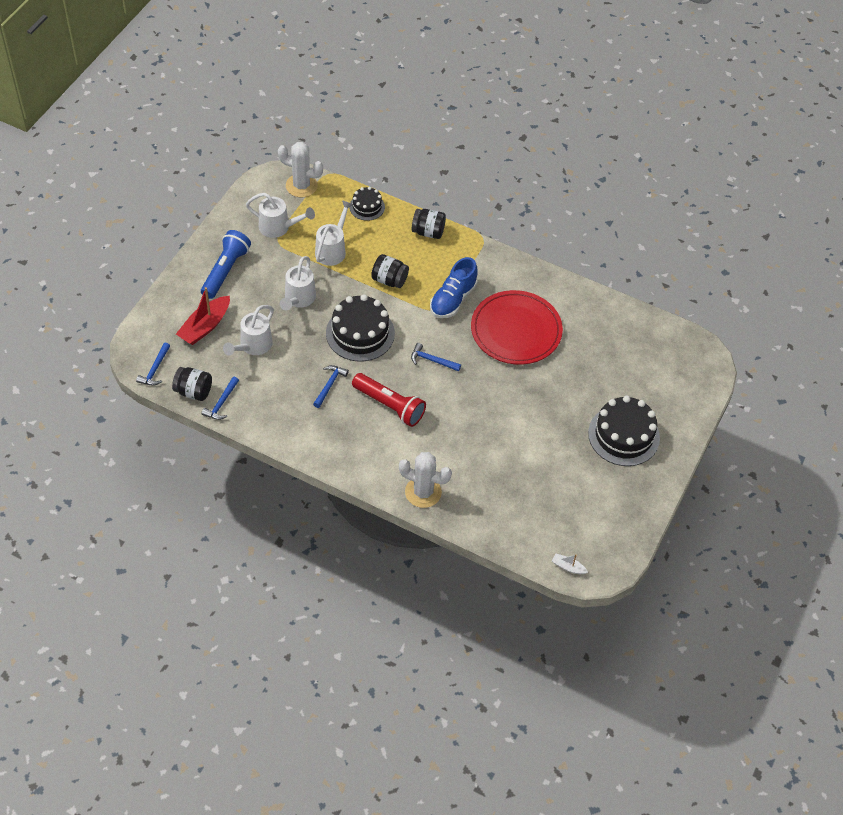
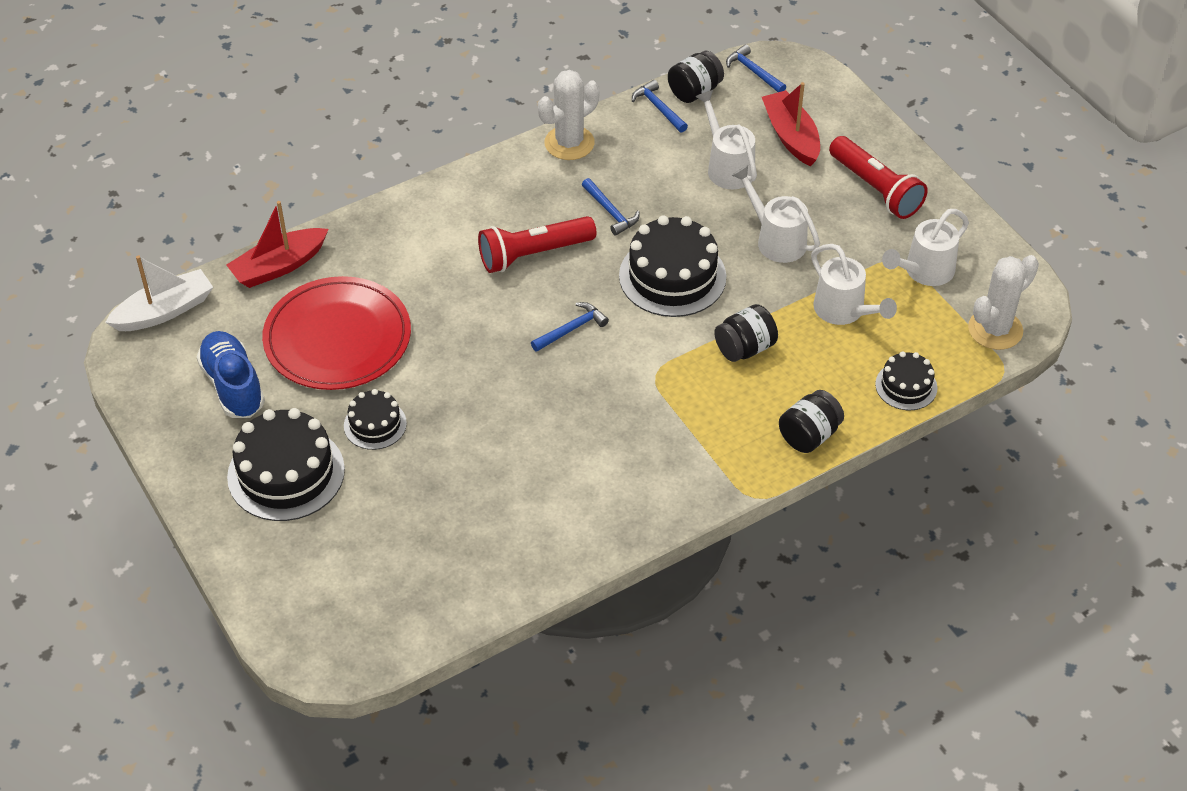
camera: 125 degrees right, 5 degrees down
(225, 271) = (875, 189): blue flashlight -> red flashlight
(423, 492) = (383, 228): white cactus -> white cactus (569, 143)
(453, 299) = (660, 402): blue shoe -> blue shoe (233, 386)
(491, 529) = (279, 266): none -> red boat
(516, 330) = (552, 446): red plate -> red plate (337, 338)
(563, 414) = (375, 424): none -> black cake
(568, 567) = (164, 311): white boat -> white boat, size x2.05

